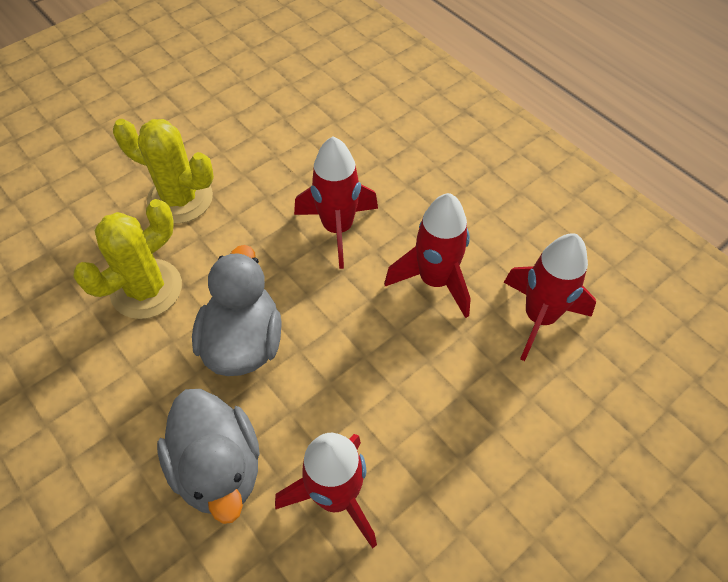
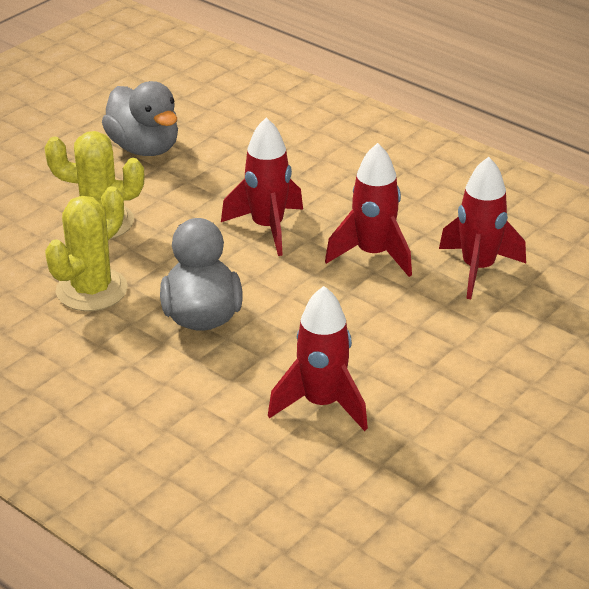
camera: 10 degrees left, 20 degrees down
(218, 468) = (207, 399): grey duck -> grey duck (144, 148)

